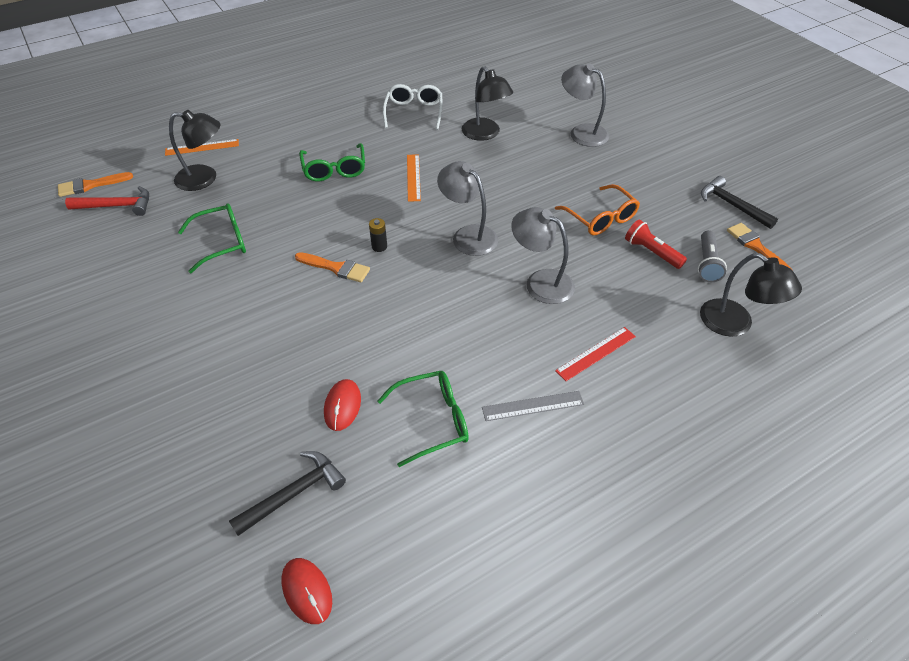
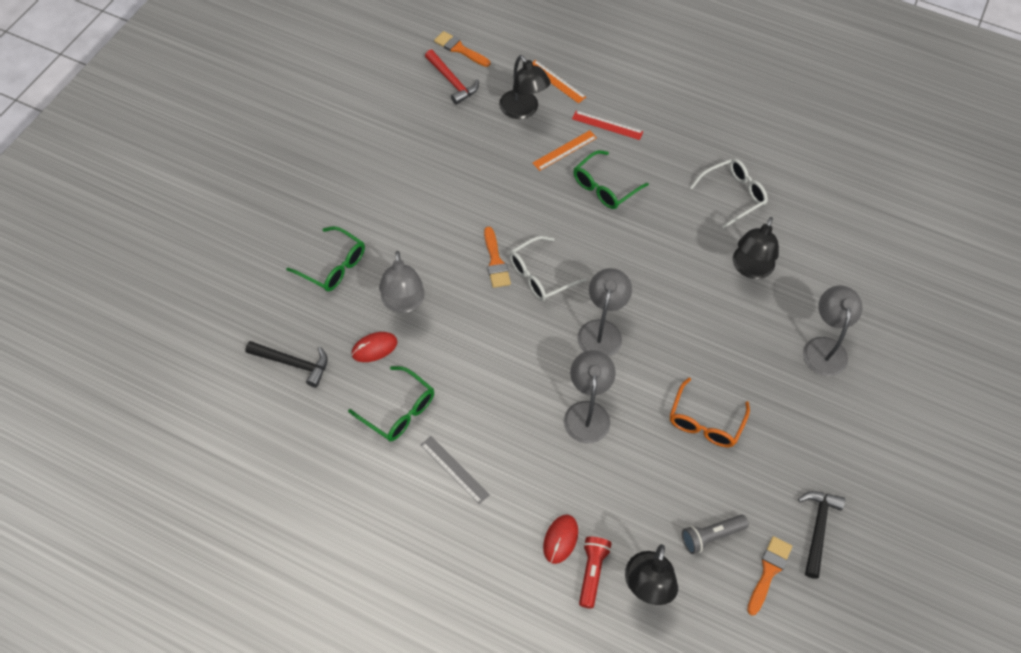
camera: 55 degrees right, 10 degrees up
(222, 242) = (466, 172): green glasses -> green glasses (333, 266)
(307, 591) = (236, 413): red mouse -> red mouse (560, 539)
(313, 356) = (403, 303): none -> grey lamp
(379, 246) = (540, 276): black battery -> white glasses
(413, 177) = (642, 249): orange ruler -> orange ruler (564, 150)
(596, 353) = (536, 490): red ruler -> red ruler (607, 125)
(651, 252) = (691, 483): red flashlight -> red flashlight (592, 572)

